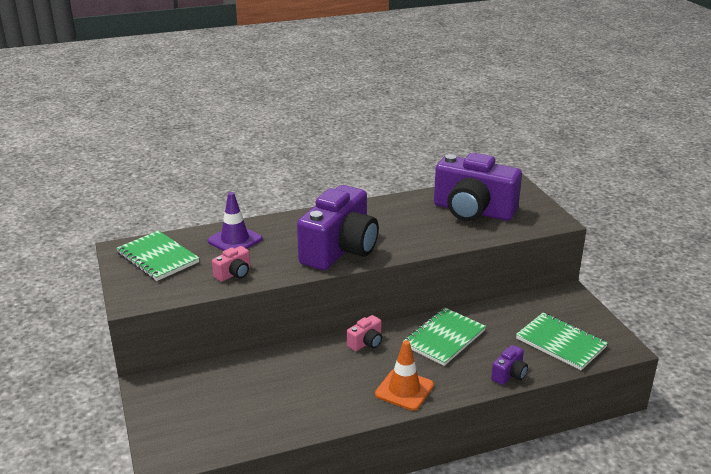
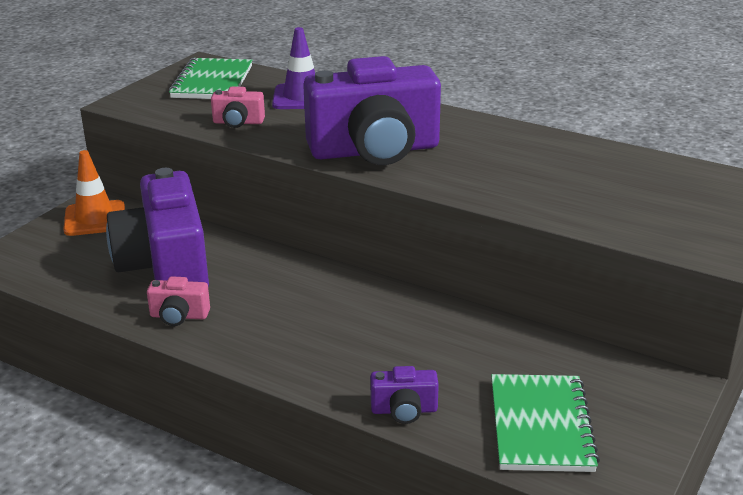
camera: 50 degrees right, 0 degrees up
(366, 343) = (324, 281): pink camera -> pink camera (179, 316)
(404, 390) = (269, 345): orange traffic cone -> orange traffic cone (95, 219)
(444, 338) = (410, 328): green notebook -> none
(473, 211) = (618, 188): purple camera -> purple camera (166, 266)

